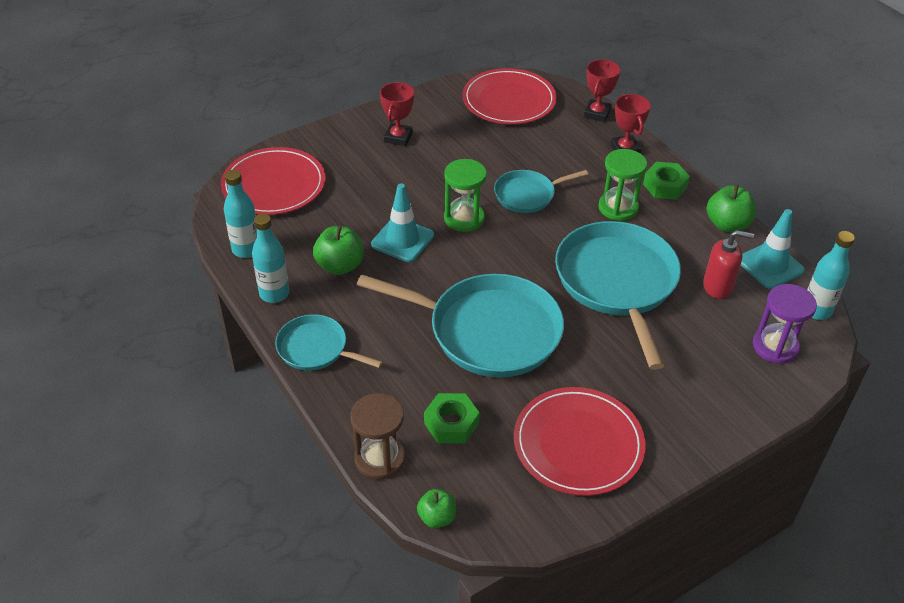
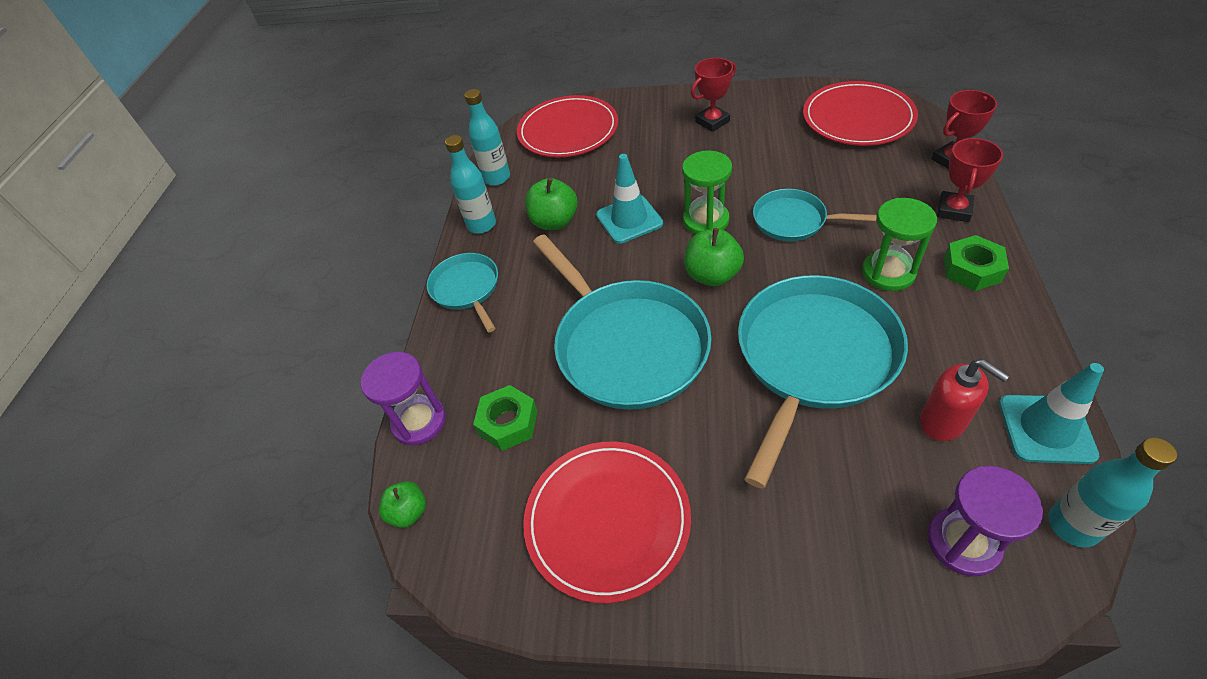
camera: 45 degrees right, 5 degrees up
(380, 459) = (419, 421): brown hourglass -> purple hourglass
(727, 224) = (1022, 349): green apple -> green apple (712, 275)

